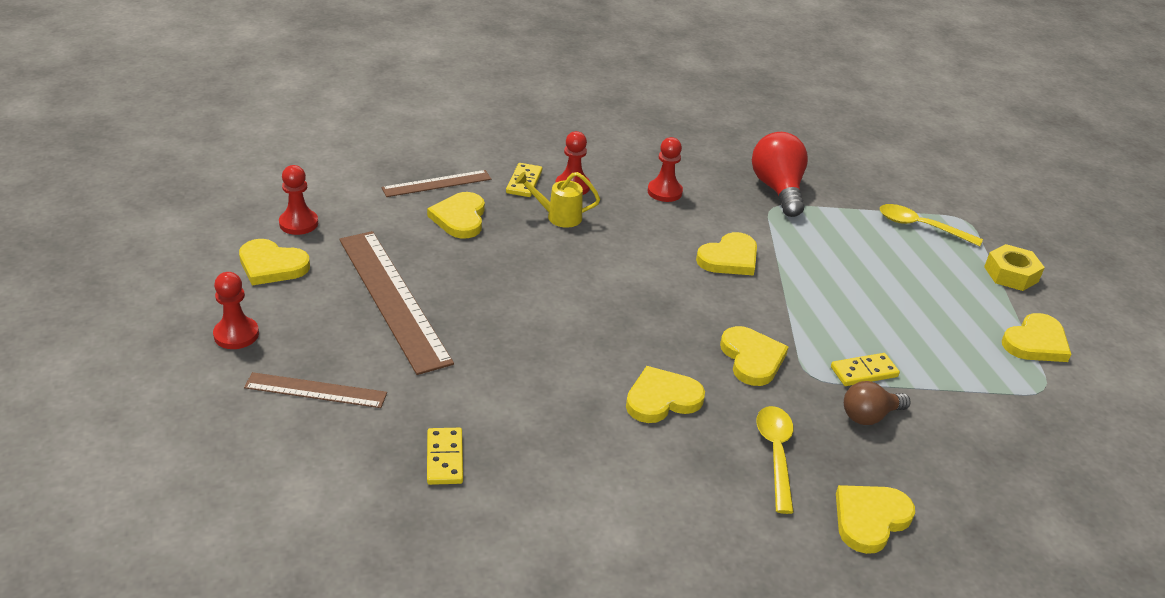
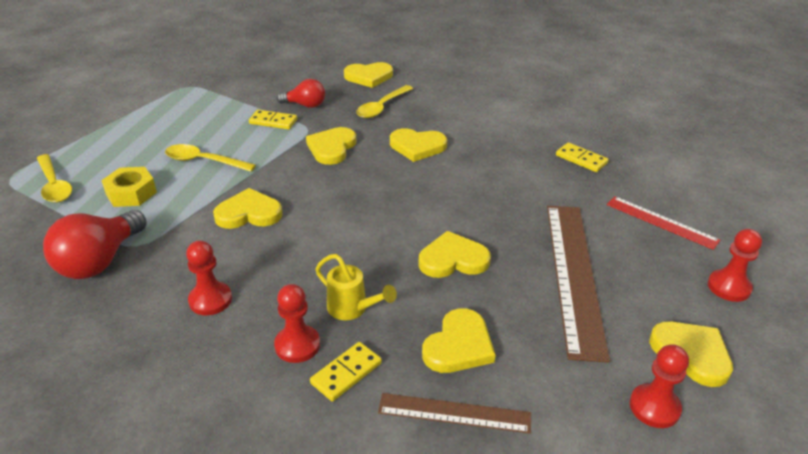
camera: 145 degrees left, 0 degrees up
(316, 390) = (661, 222): brown ruler -> red ruler
(445, 458) = (581, 159): yellow domino -> yellow domino turned 75 degrees counterclockwise
(847, 293) = (204, 161): none -> yellow spoon
(869, 416) = (305, 105): brown light bulb -> red light bulb
(1011, 274) = (70, 136): yellow nut -> yellow nut (131, 193)
(1035, 342) = (144, 103): yellow heart -> yellow heart (453, 259)

